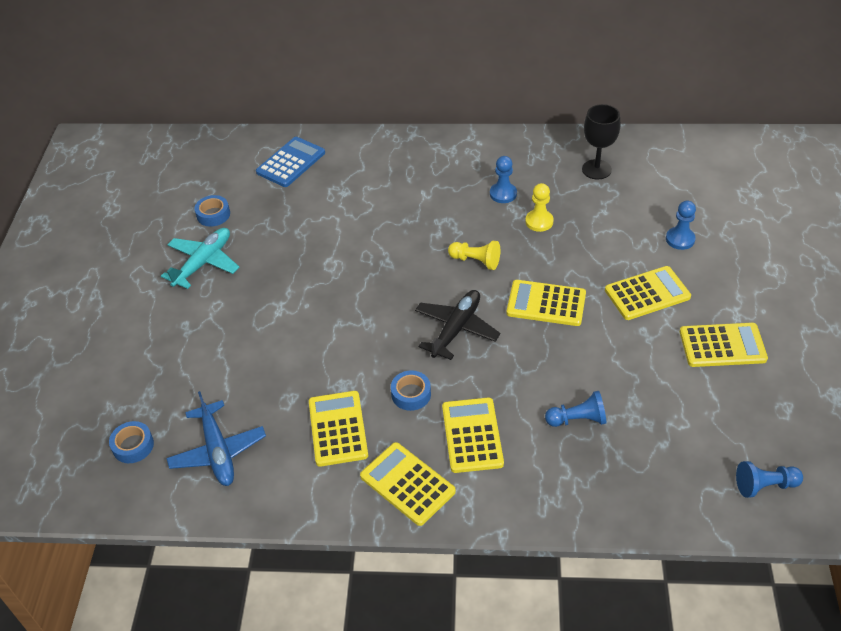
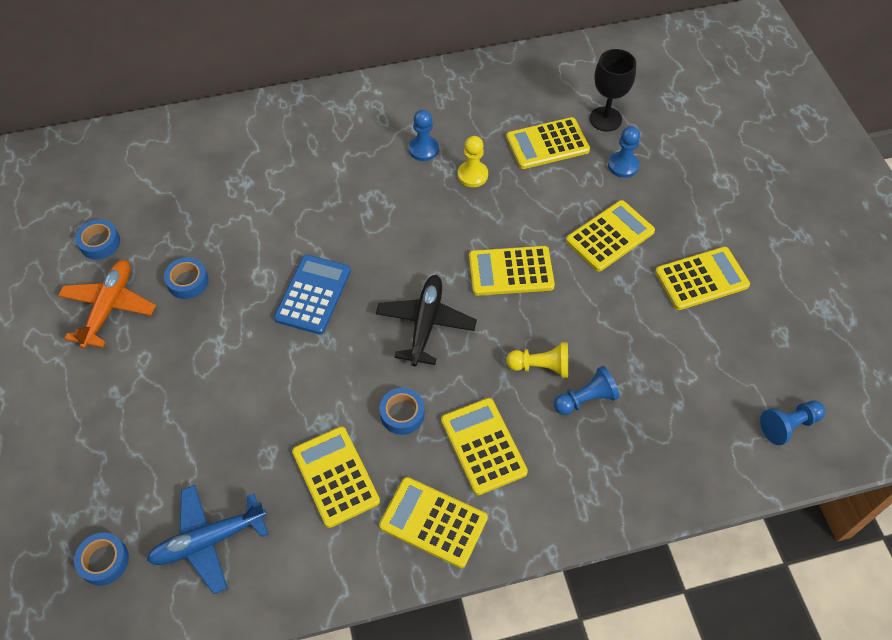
camera: 20 degrees left, 10 degrees up
(203, 262) = (109, 307): turquoise plane -> orange plane
(218, 451) = (208, 541): blue plane -> blue plane turned 105 degrees clockwise
(271, 256) = (188, 282): none -> blue tape
(291, 162) = (170, 157): blue calculator -> blue calculator (313, 294)
(476, 261) = (420, 237): yellow pawn -> yellow pawn (541, 367)
(596, 169) = (513, 100): black goblet -> black goblet (605, 119)
(615, 209) = (547, 144): none -> yellow calculator

